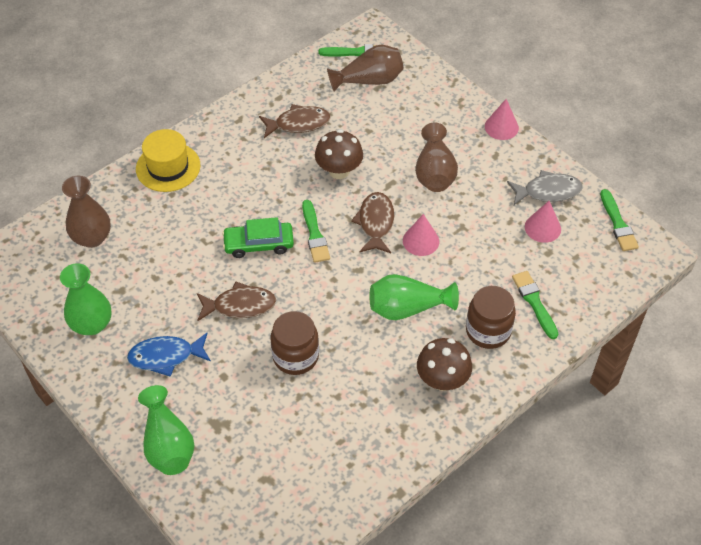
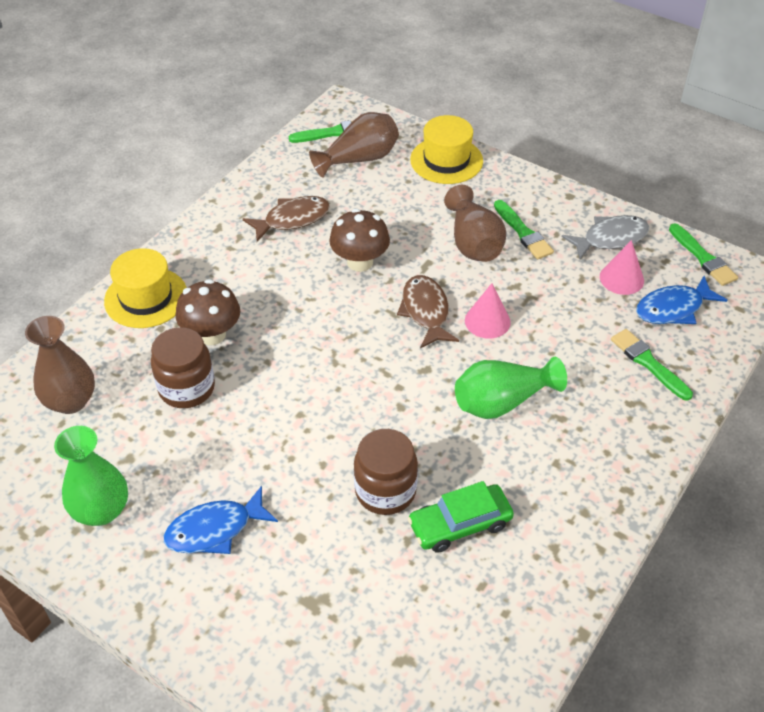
camera: 15 degrees left, 5 degrees down
(168, 444) = (254, 646): green vase -> none
(240, 305) = (292, 444): brown fish -> none
(259, 244) = (291, 365): green car -> green car (460, 524)
(314, 234) = (356, 339): green brush -> green brush (523, 232)
(440, 95) = (446, 160): none -> yellow hat
(442, 380) = (578, 478): brown mushroom -> brown mushroom (212, 334)
(488, 331) = (608, 407): brown jar -> brown jar (187, 388)
(501, 127) = (529, 181): pink cone -> none
(574, 262) = (673, 308): none -> blue fish

